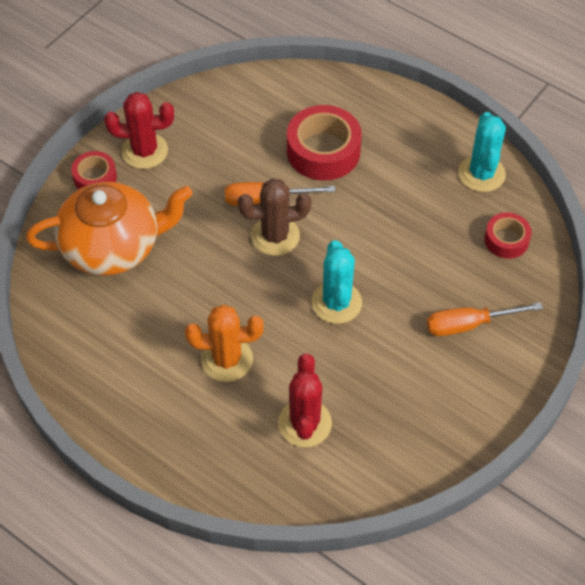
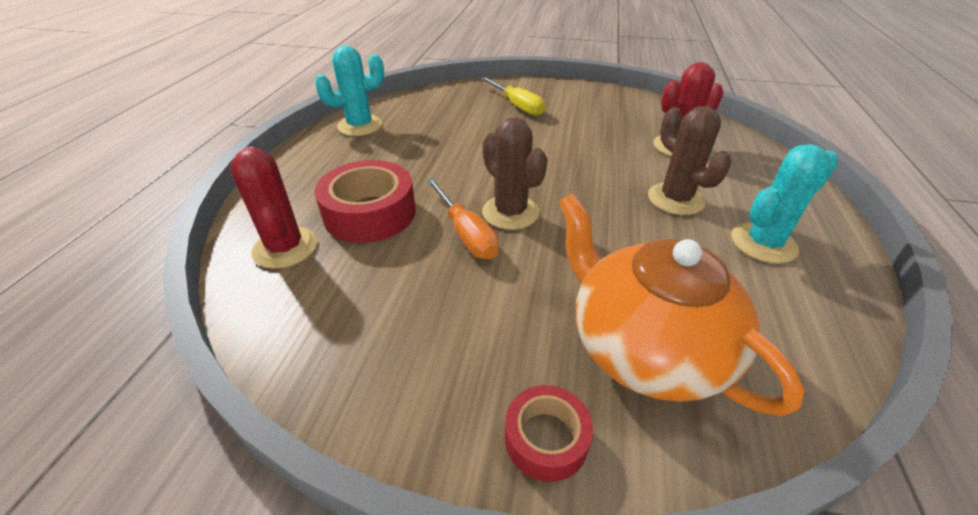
camera: 115 degrees left, 15 degrees down
(144, 151) = (451, 390): red cactus -> red cactus (285, 248)
(227, 359) = (675, 199): orange cactus -> brown cactus
(336, 303) = (553, 159): turquoise cactus -> turquoise cactus (763, 243)
(469, 325) = (517, 106): orange screwdriver -> yellow screwdriver
(506, 240) = (426, 106): red tape -> none

